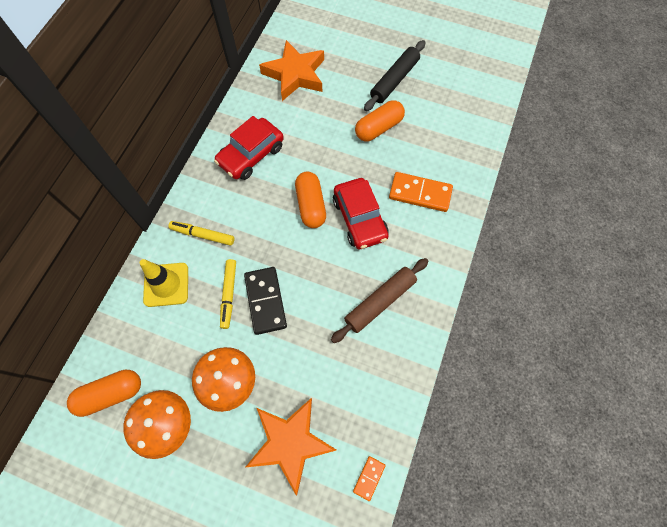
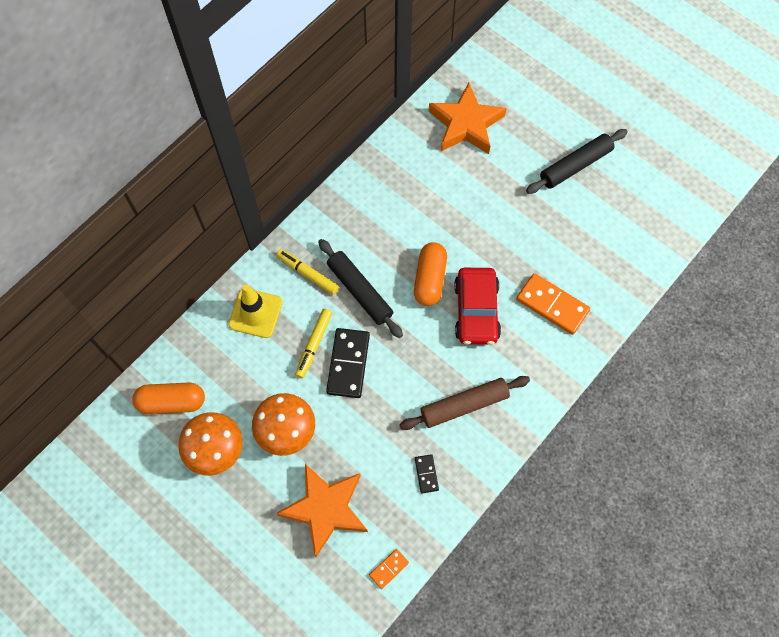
camera: 20 degrees right, 0 degrees up
(251, 155) = (386, 203): red car -> none
(254, 235) = (360, 291): none -> black rolling pin
(370, 375) = (426, 474): none -> black domino
(378, 128) = (535, 216): orange capsule -> none

